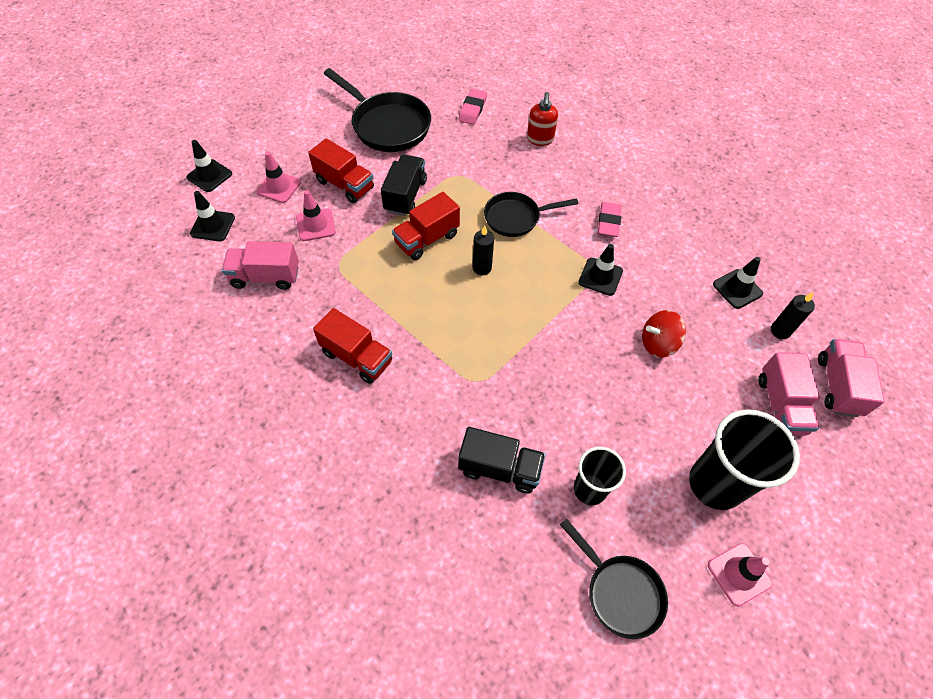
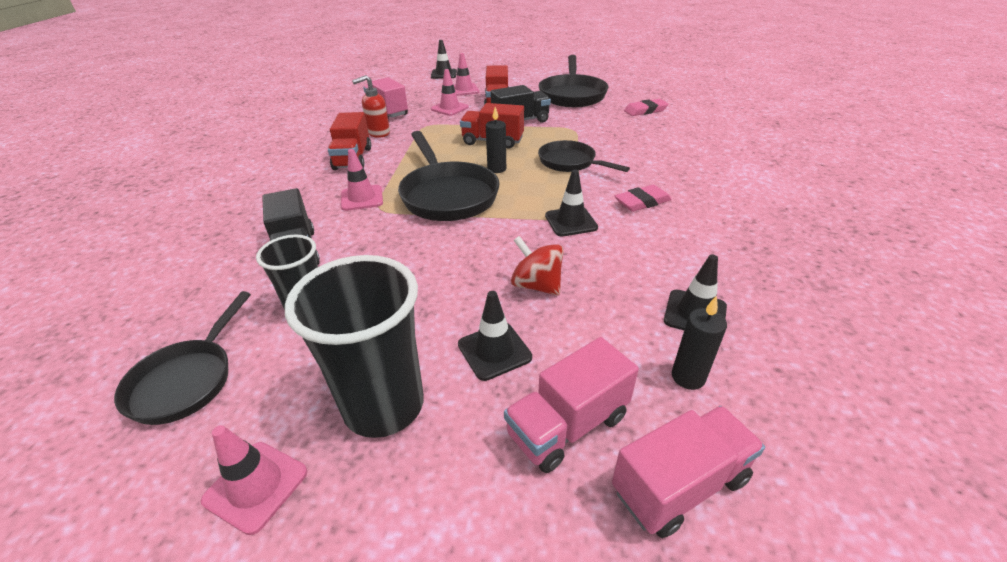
camera: 55 degrees right, 20 degrees down
(213, 226) = (407, 87): black traffic cone -> black traffic cone (494, 351)
(447, 385) = (362, 198): none -> pink traffic cone
(496, 324) = (447, 195): none -> black pan
(540, 139) = (670, 141): red soap dispenser -> red soap dispenser (378, 133)

